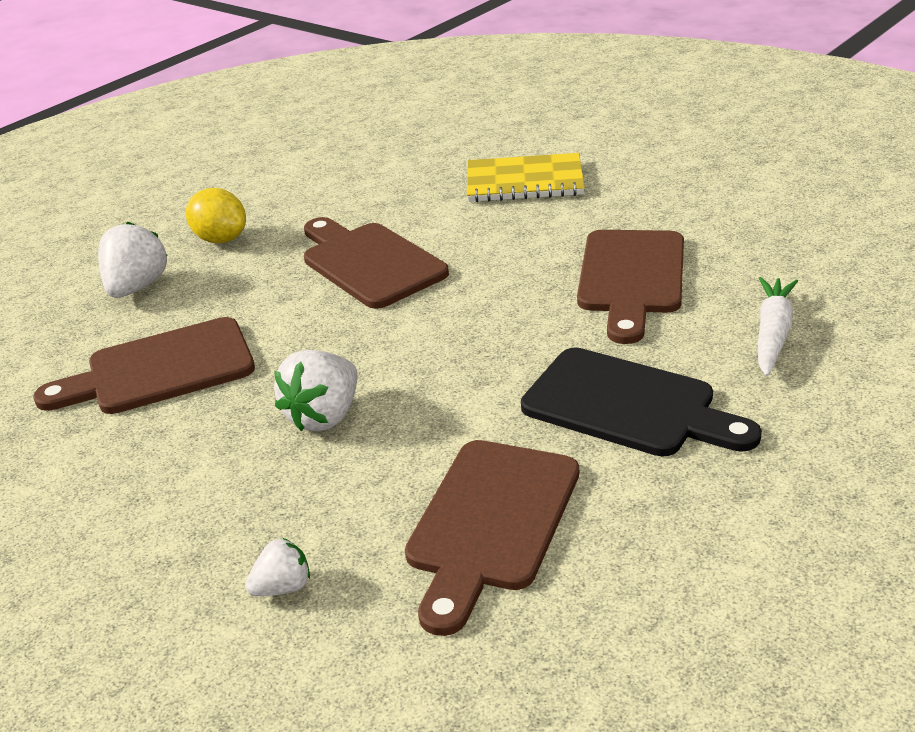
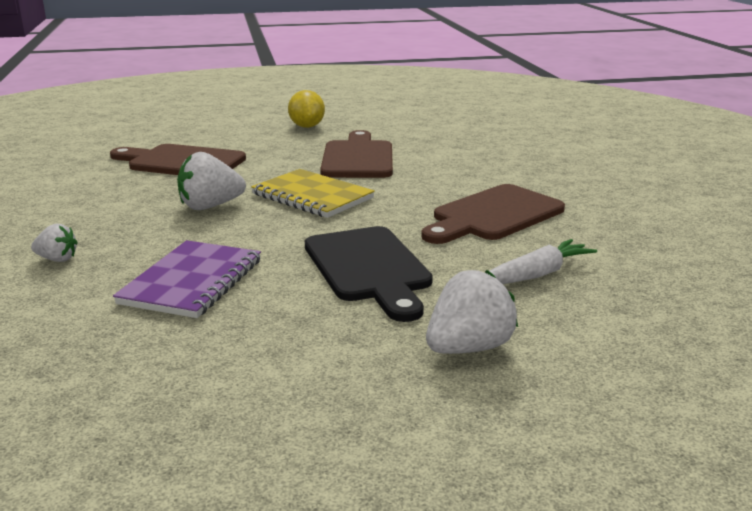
camera: 35 degrees right, 10 degrees down
(137, 287) = (234, 131): white strawberry -> white strawberry (468, 348)
(491, 523) = (192, 281): brown cutting board -> purple notebook
(524, 181) = (516, 154): yellow notebook -> yellow notebook (312, 196)

